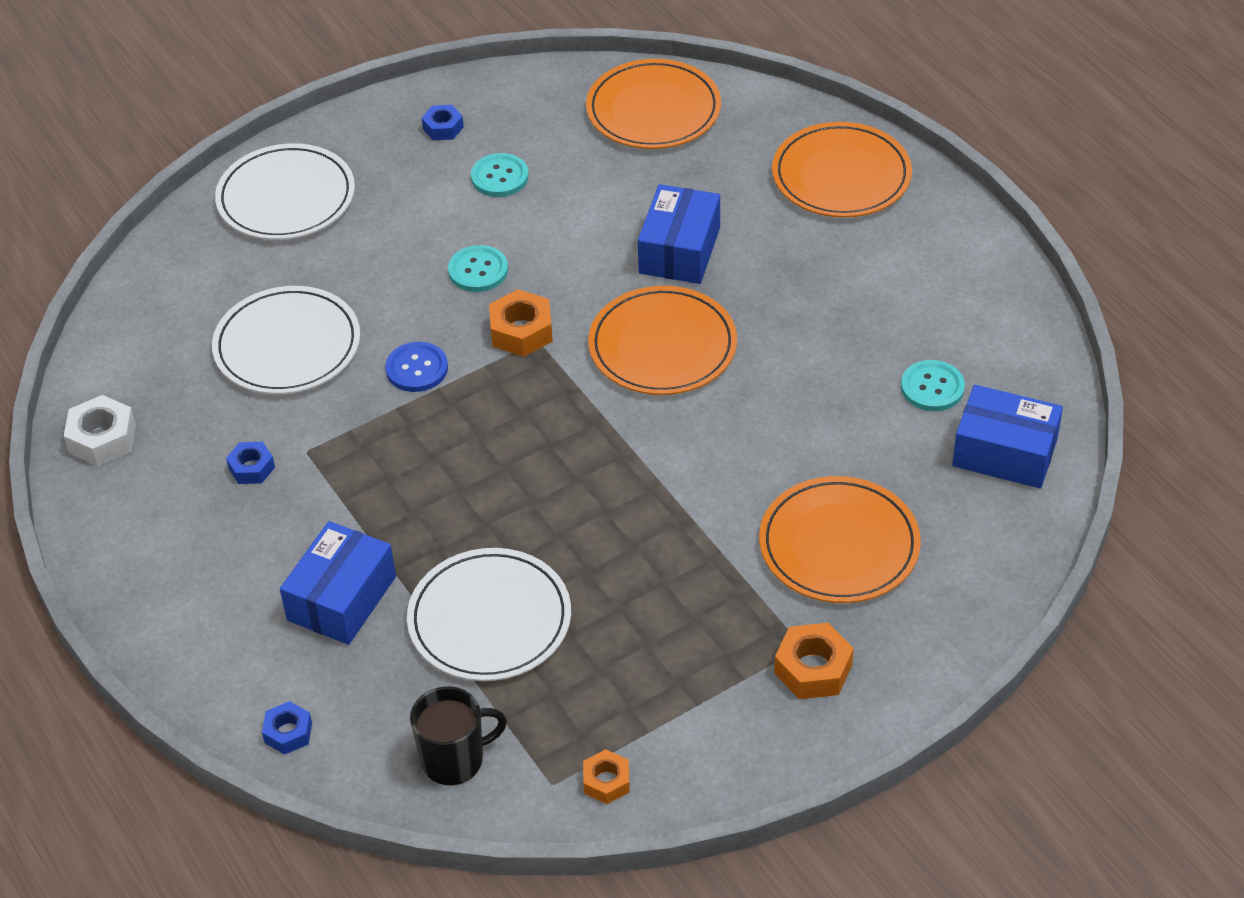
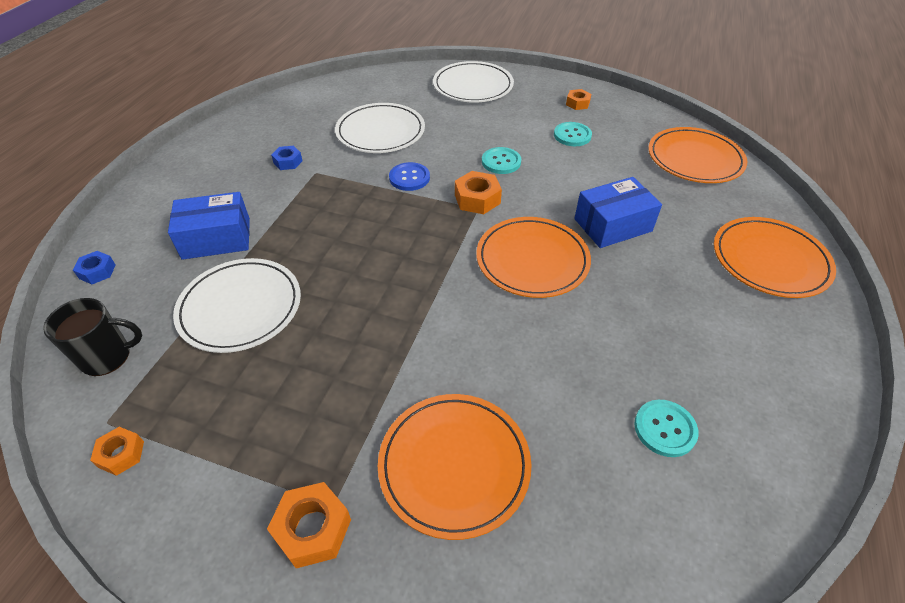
camera: 50 degrees right, 0 degrees up
(102, 439) = (269, 113): white nut -> none
(443, 128) = (577, 103): blue nut -> orange nut
(454, 759) = (107, 356): black mug -> black mug turned 45 degrees counterclockwise
(1004, 453) = (660, 529): blue box -> none

